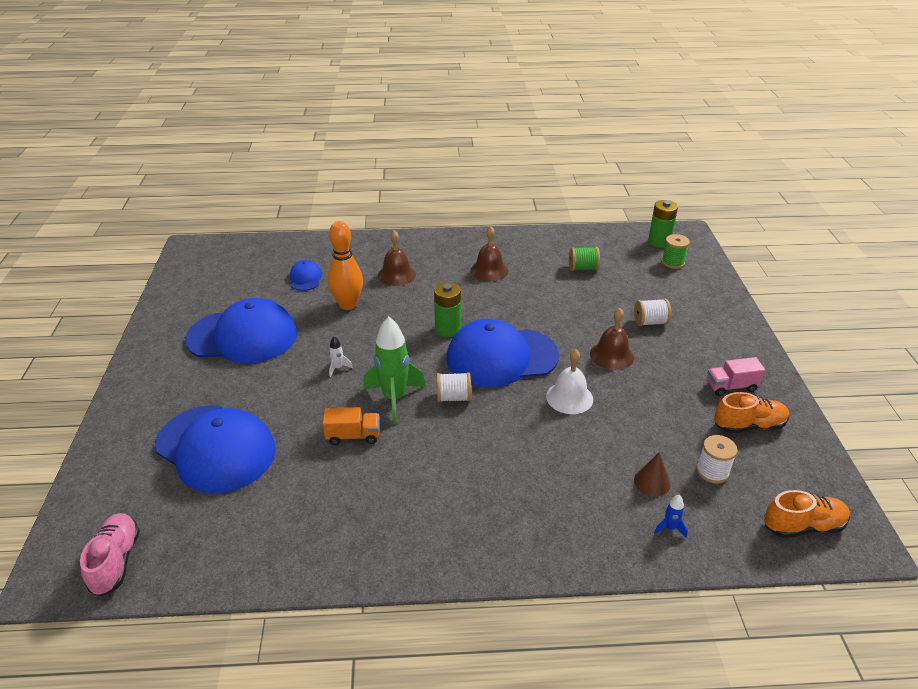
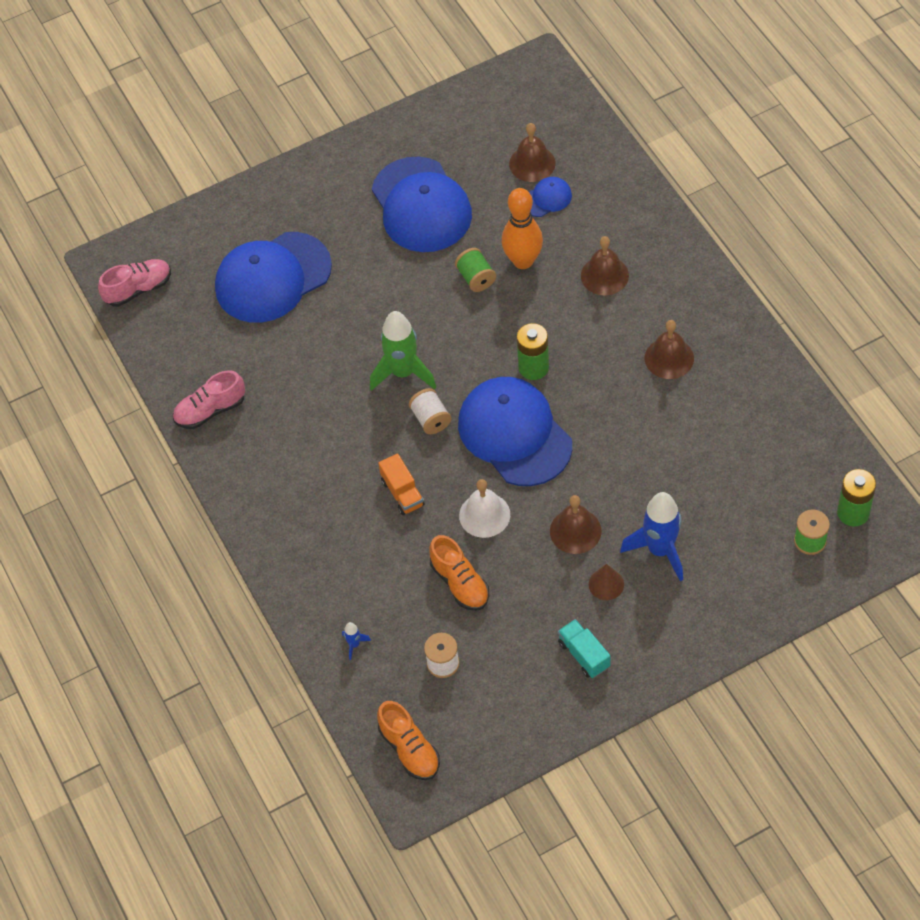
camera: 70 degrees right, 20 degrees up
(216, 448) = (273, 278): blue cap -> blue cap turned 45 degrees clockwise
(268, 275) = (532, 163): none -> brown bell
(322, 550) = (210, 410): none -> pink shoe
(338, 368) = (420, 307): white rocket -> none
(353, 436) = (339, 366): orange truck -> orange truck (402, 493)
(582, 268) = (734, 449): green spool -> green spool (476, 278)
(650, 322) = (660, 550): white spool -> blue rocket
(652, 482) = (403, 617): brown cone -> brown cone (606, 584)
(731, 386) = (584, 655): pink truck -> turquoise truck
(749, 425) = (527, 682): orange shoe -> orange shoe (460, 583)

